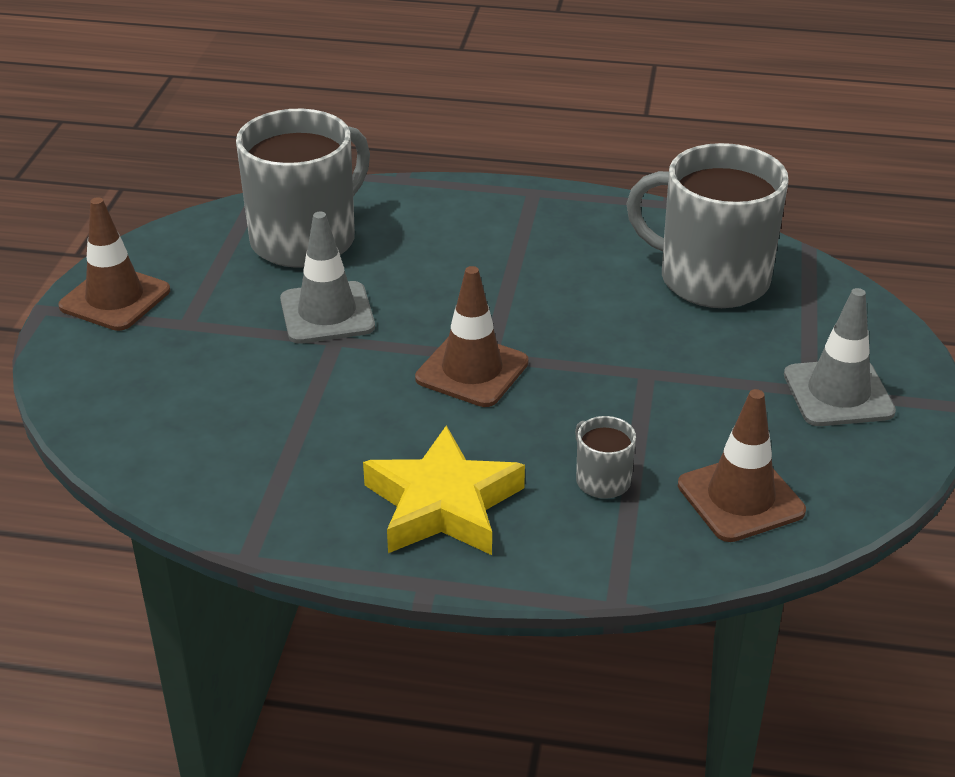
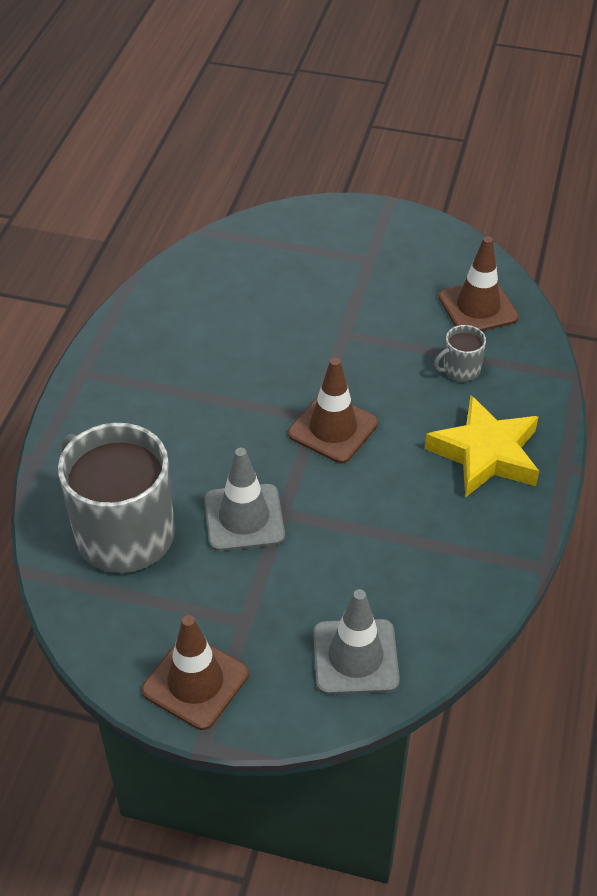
camera: 85 degrees left, 10 degrees up
(710, 278) = (232, 286): grey mug -> none
(838, 393) = (374, 247): grey traffic cone -> grey traffic cone (355, 657)

